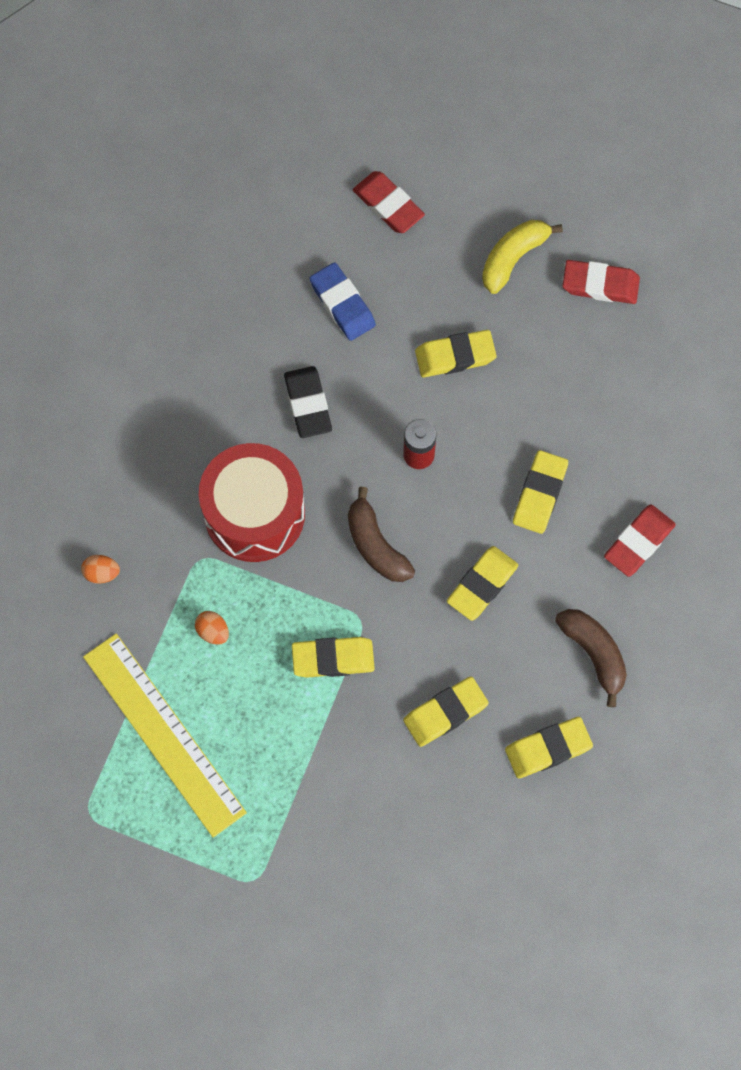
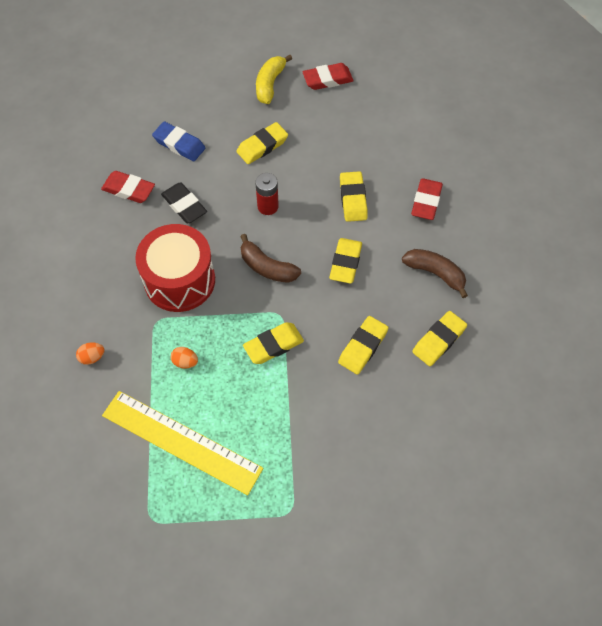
camera: 25 degrees left, 10 degrees down
(388, 205) = (181, 84): red eraser -> red eraser (128, 190)

